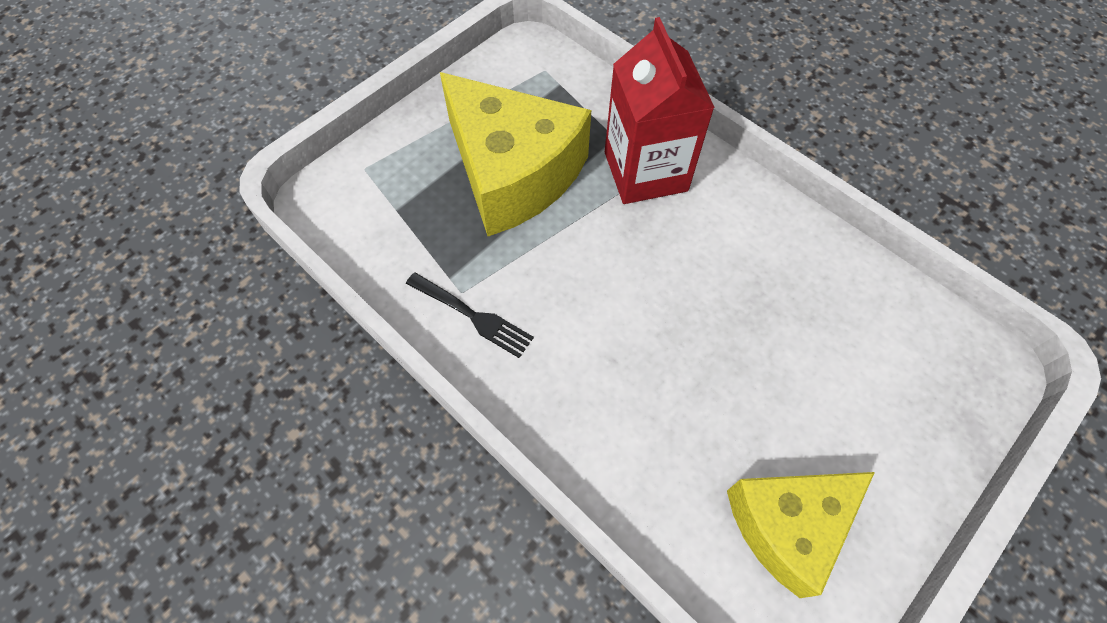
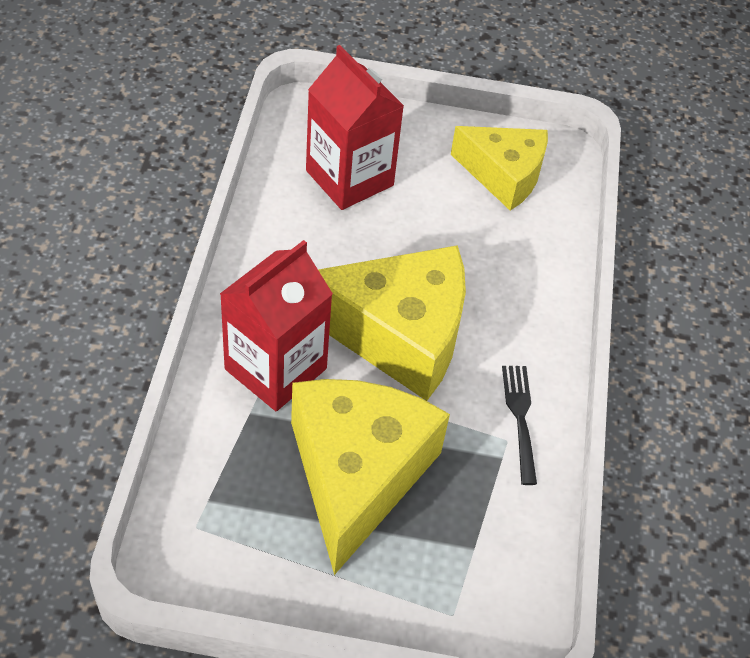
camera: 130 degrees left, 10 degrees down
(624, 276) = (398, 334): none -> yellow cheese
(853, 350) = (349, 178): none -> red carton

